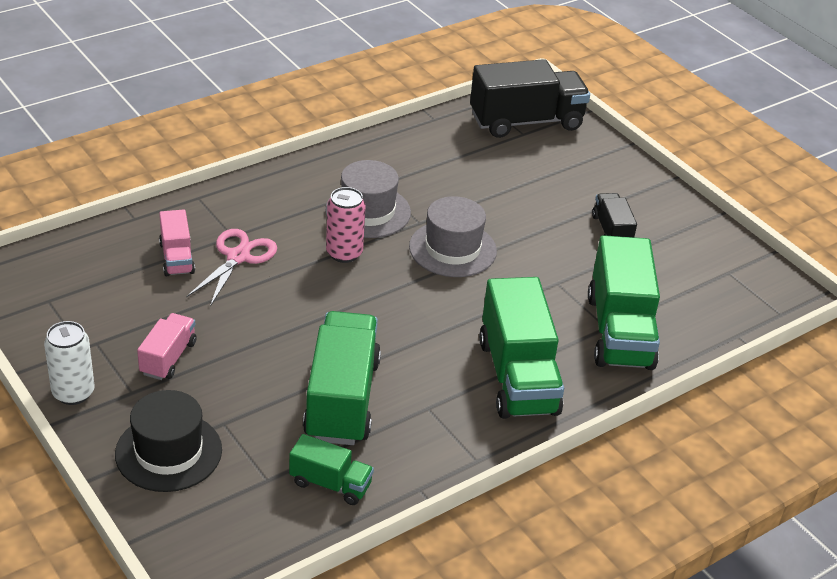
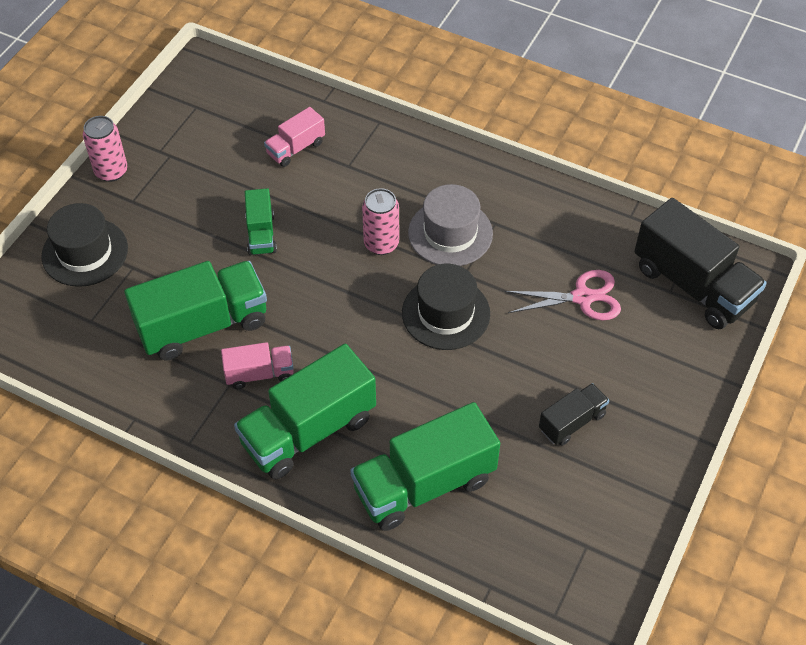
camera: 65 degrees right, 15 degrees up
(73, 393) = (111, 171): white can -> pink can
(168, 358) = (180, 202): pink truck -> pink truck (259, 374)
(238, 257) = (324, 182): pink scissors -> pink scissors (582, 297)
(330, 484) = (107, 360): green truck -> green truck (261, 234)
(452, 249) = (446, 313): grey hat -> black hat

